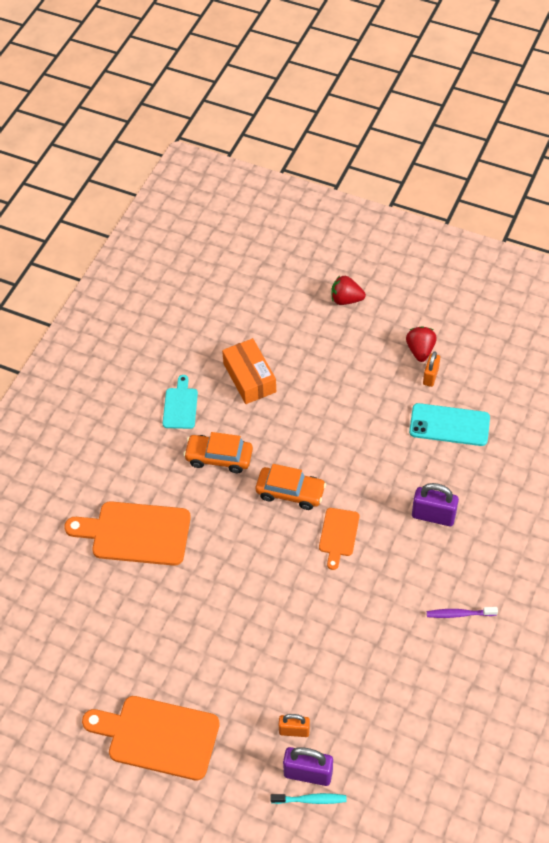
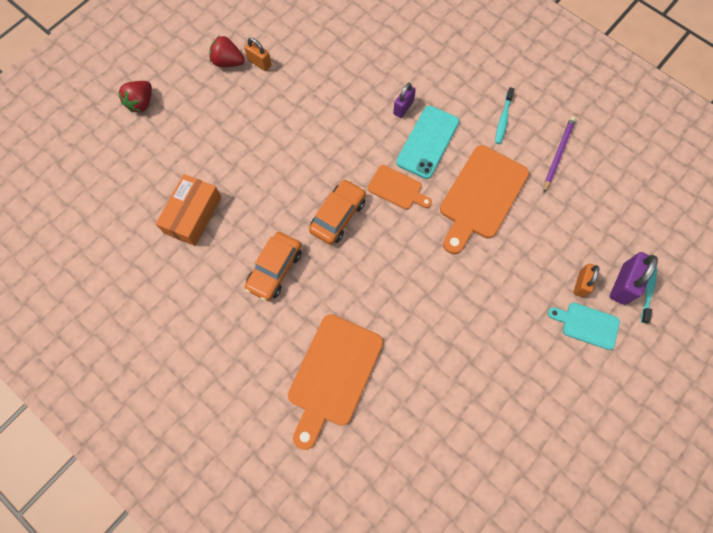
camera: 75 degrees left, 15 degrees up
(158, 736) = (561, 409): orange cutting board -> orange cutting board (481, 196)
(180, 406) = (198, 290): turquoise cutting board -> turquoise cutting board (587, 325)
(249, 378) = (193, 215): orange box -> orange box turned 60 degrees counterclockwise
(433, 516) = (403, 108): purple padlock -> purple padlock, size x0.65
(439, 678) = (558, 154): none -> purple pencil
(449, 425) = (316, 65): turquoise phone -> turquoise phone (427, 142)
(459, 614) = (503, 119): purple toothbrush -> turquoise toothbrush

